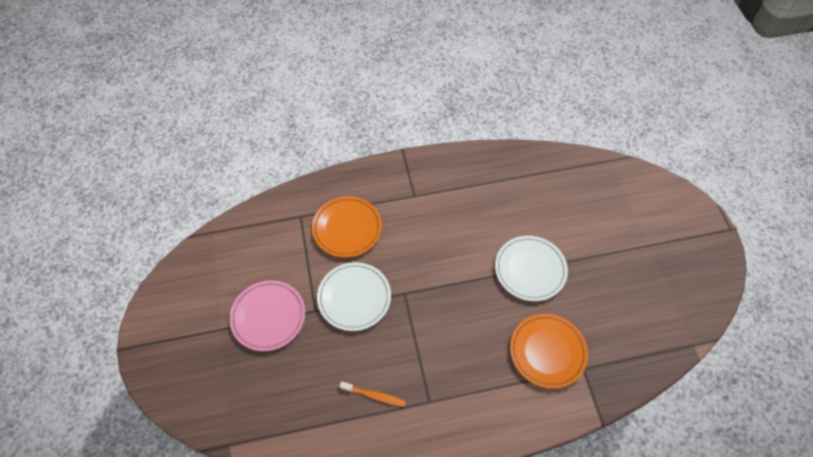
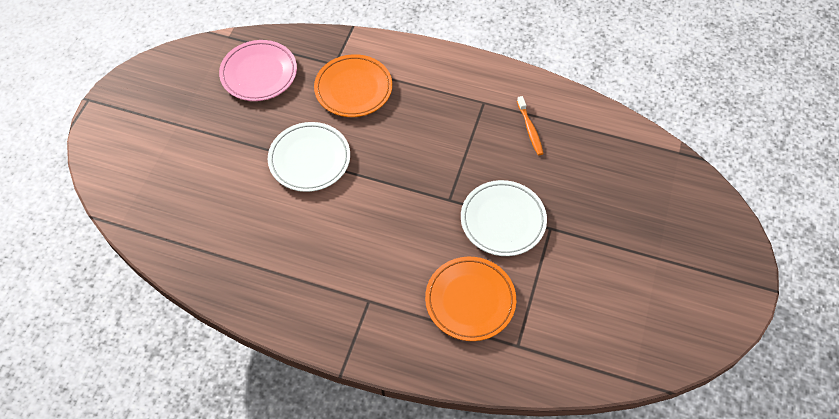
camera: 150 degrees left, 0 degrees up
(268, 317) = (602, 246): pink plate -> pink plate (259, 73)
(374, 395) = (530, 129): orange toothbrush -> orange toothbrush turned 150 degrees counterclockwise

